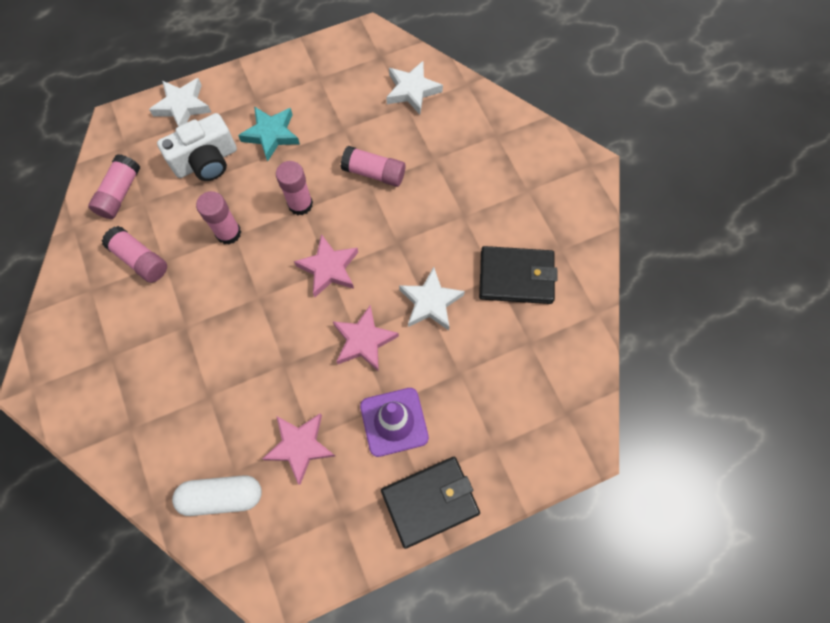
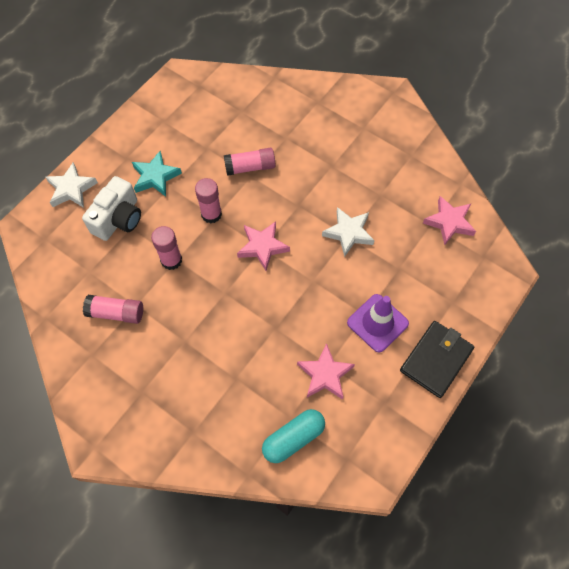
camera: 30 degrees left, 5 degrees down
(120, 193) = (65, 275): pink glue stick -> none
(222, 496) = (293, 438): white capsule -> turquoise capsule
(364, 341) = (320, 282): pink star -> pink star (449, 222)
(412, 90) = (238, 99): white star -> none
(516, 277) = (394, 187): black wallet -> none

